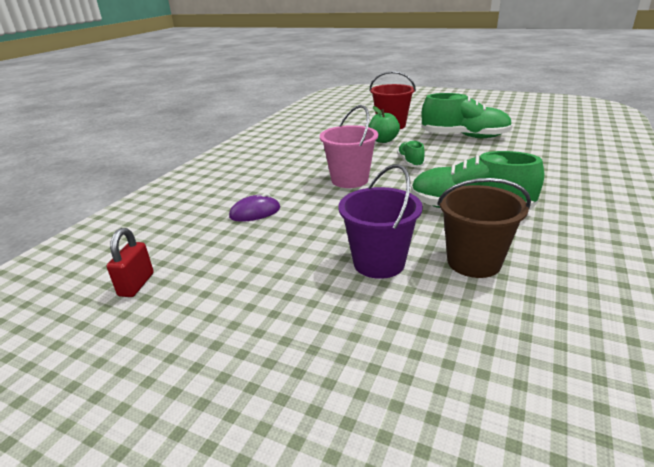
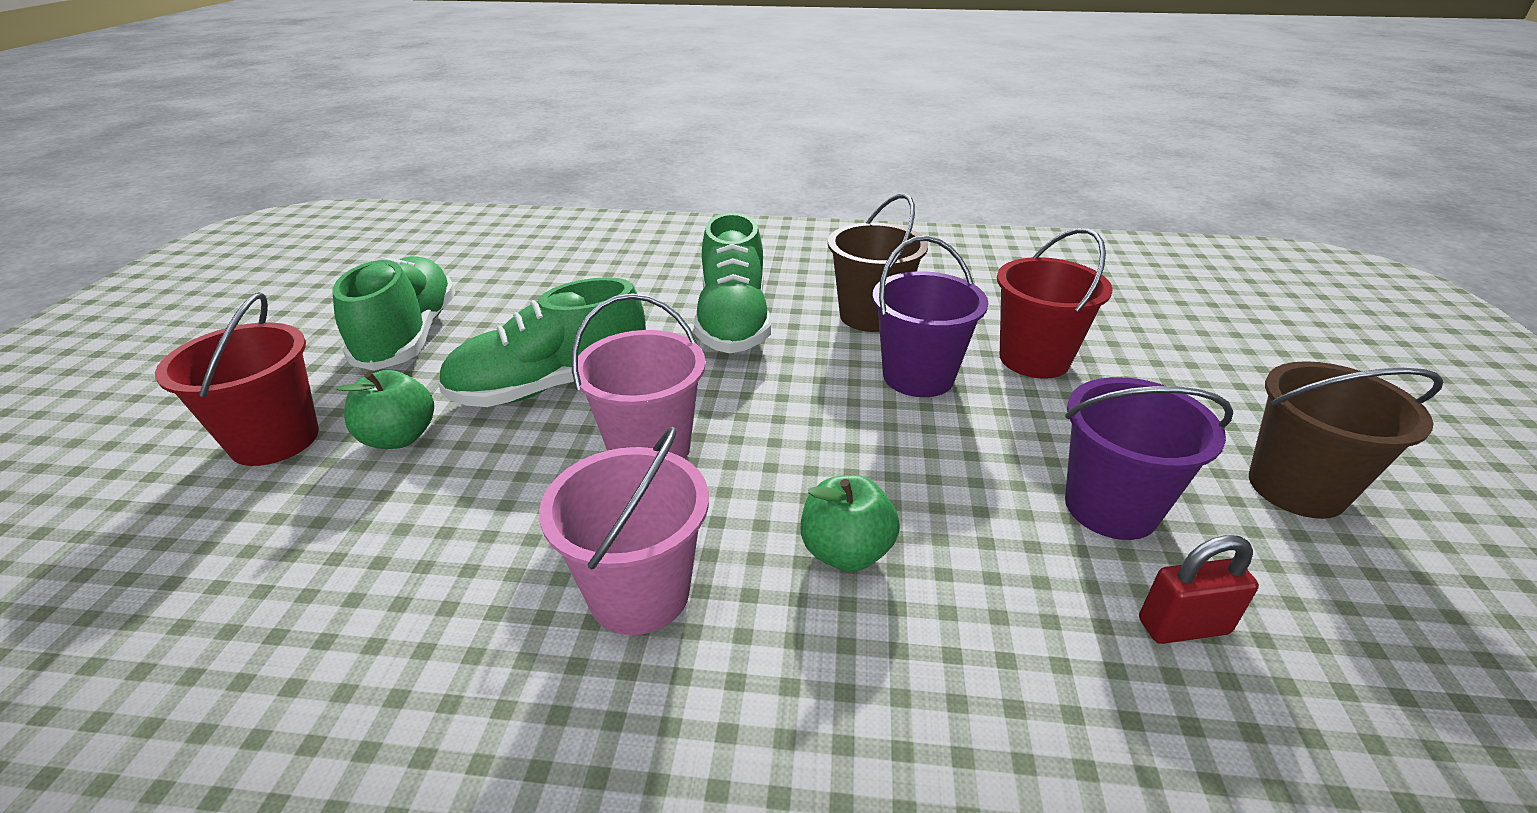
camera: 110 degrees left, 5 degrees up
(148, 403) = (1296, 488): none -> brown bucket
(213, 296) = (1111, 507): none -> purple bucket
(255, 212) = (846, 552): purple mouse -> green apple
(271, 175) = (639, 593): none -> pink bucket
(382, 329) = (1034, 359): none -> red bucket
(410, 162) = (551, 386): green shoe -> green shoe, size x1.94

